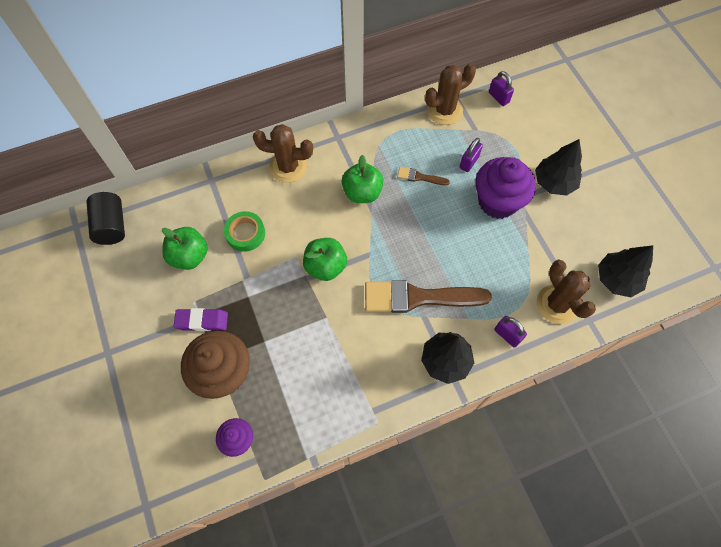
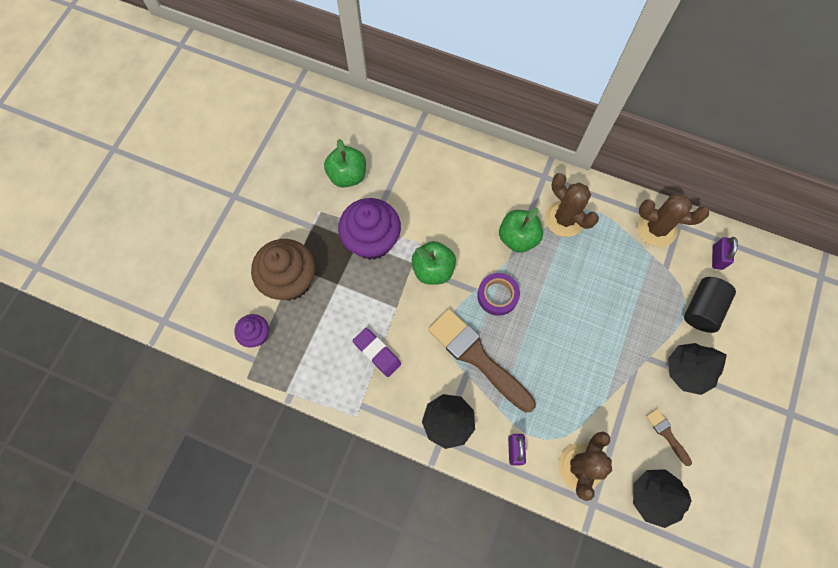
camera: 45 degrees right, 5 degrees up
(111, 226) = (318, 106): black cylinder -> black cylinder (702, 309)
(202, 321) = (311, 230): purple eraser -> purple eraser (377, 353)
(245, 233) = (401, 193): green tape -> none
(288, 167) = (482, 168): brown cactus -> brown cactus (564, 219)
(389, 243) = (497, 295): none -> purple tape
(419, 177) = (576, 265): brown brush -> brown brush (667, 434)
(469, 162) = (631, 289): purple padlock -> none
(497, 202) = (620, 342): purple cupcake -> purple cupcake (372, 241)

